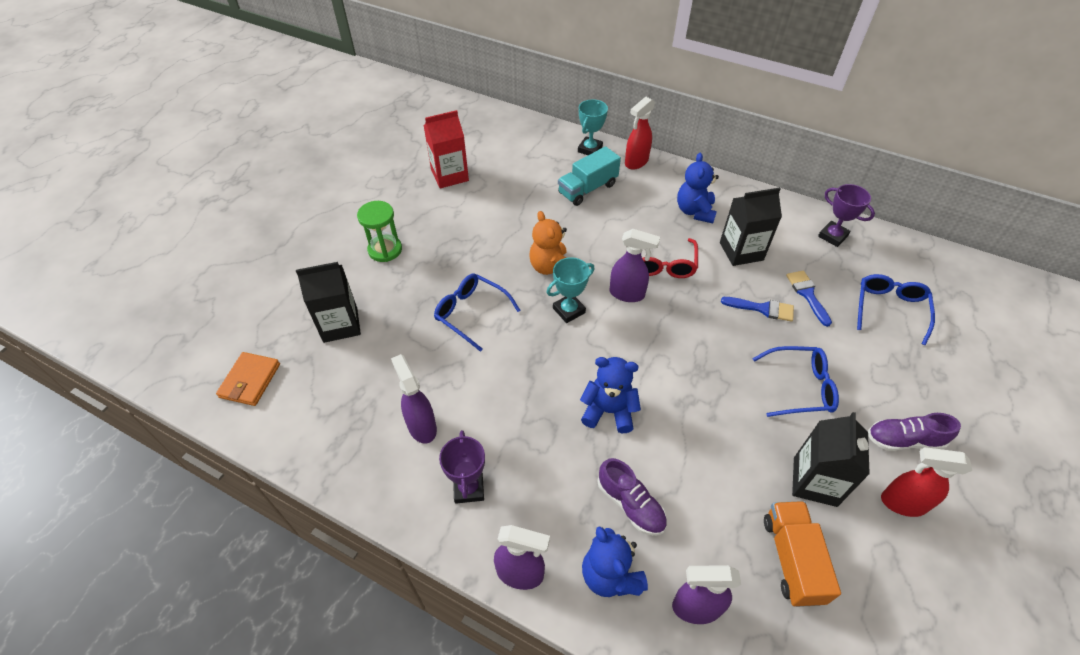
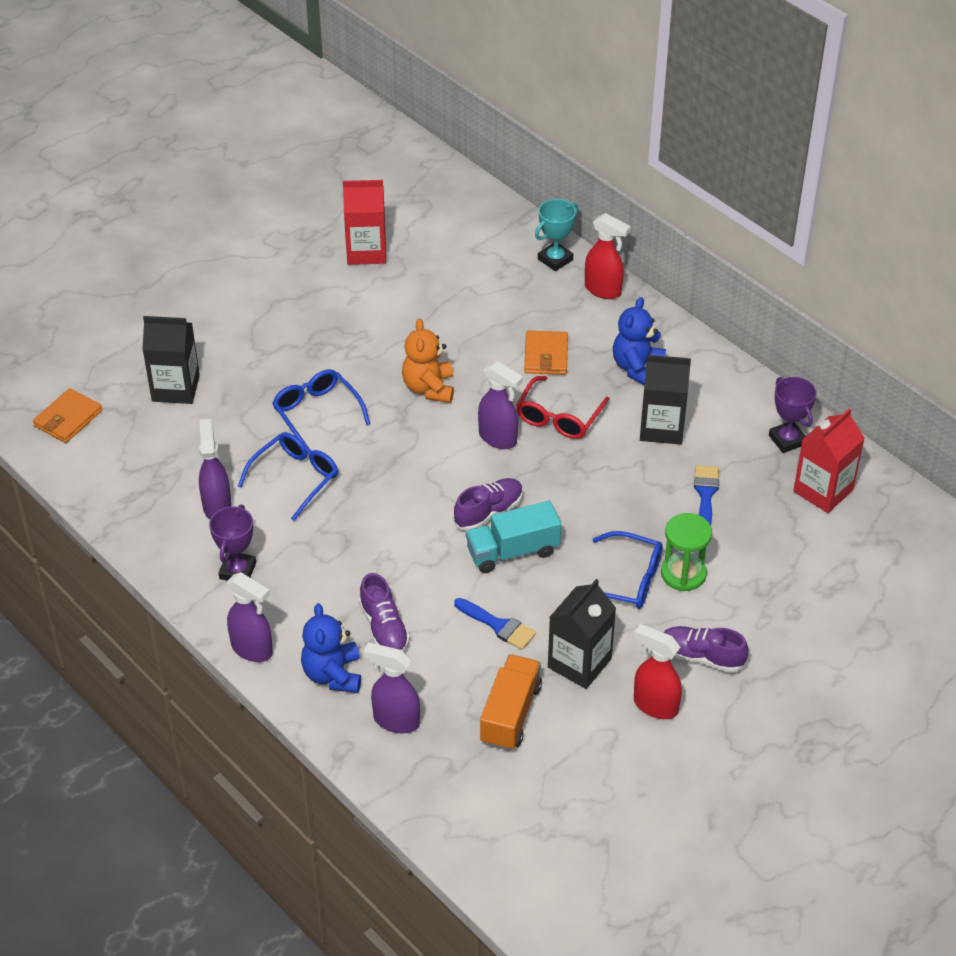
camera: 20 degrees right, 5 degrees down
(385, 250) = (254, 321): green hourglass -> green hourglass (683, 574)
(569, 310) = (423, 438): turquoise trophy -> none
(587, 189) = (523, 308): turquoise truck -> turquoise truck (512, 551)
(608, 411) = (409, 545): blue teddy bear -> none
(624, 219) = (546, 356): none -> orange wallet
(636, 162) = (603, 290): red spray bottle -> red spray bottle turned 120 degrees counterclockwise
(656, 360) = (488, 512): none -> purple shoe
(762, 309) = (642, 494): blue brush -> blue brush (498, 625)
(885, 267) = (823, 491): none -> red carton
(889, 309) = (791, 535): blue glasses -> blue glasses (295, 478)

